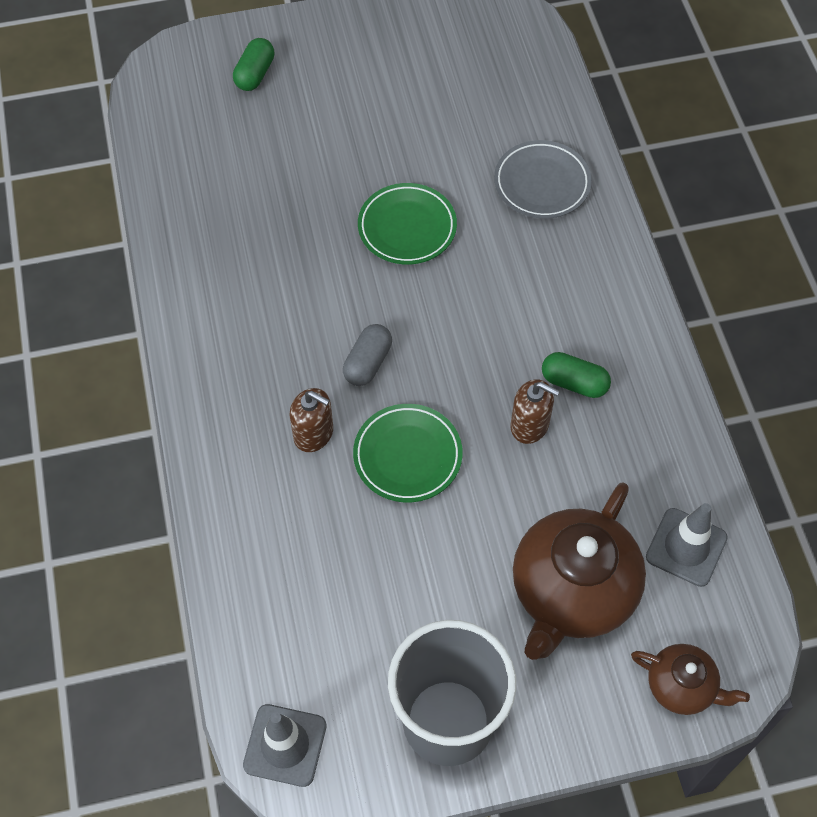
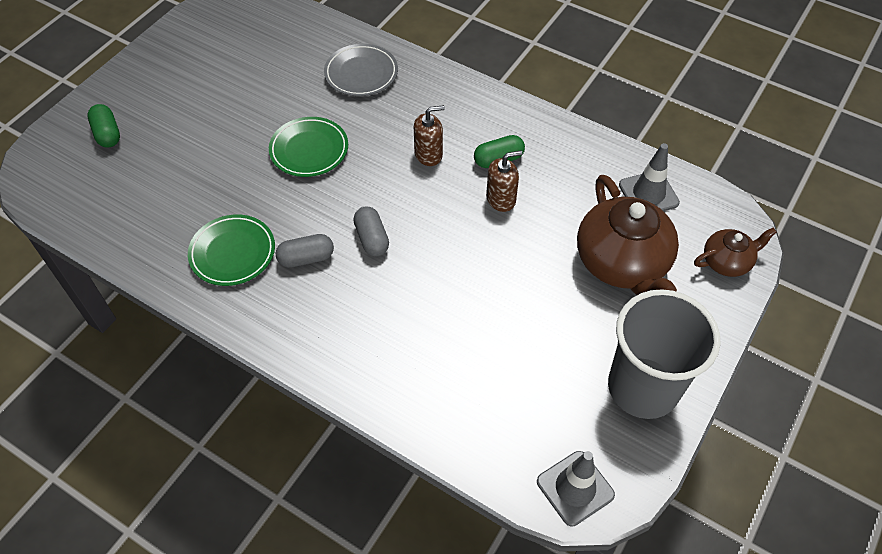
camera: 45 degrees left, 5 degrees down
(293, 333) = (306, 258): none -> grey capsule
(313, 433) = (385, 303): brown soap dispenser -> brown soap dispenser (428, 154)
(407, 456) = (454, 269): green plate -> green plate (233, 253)

